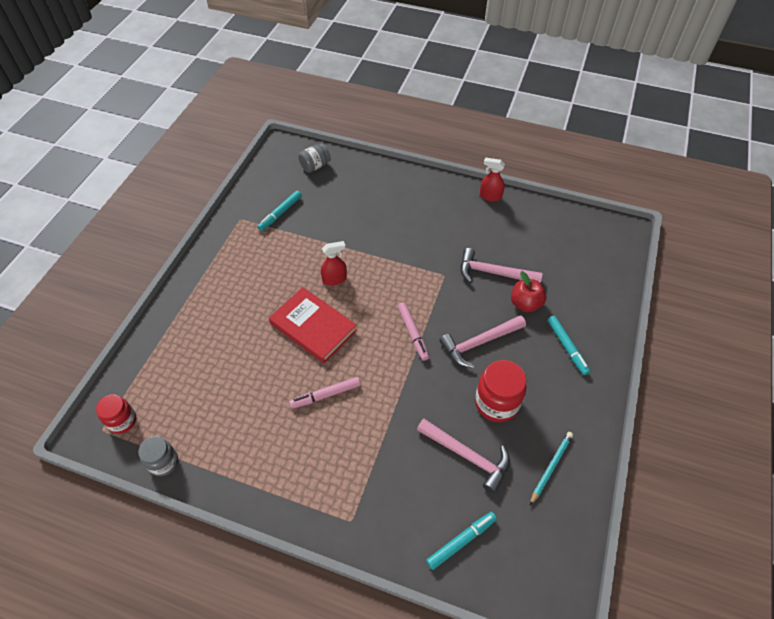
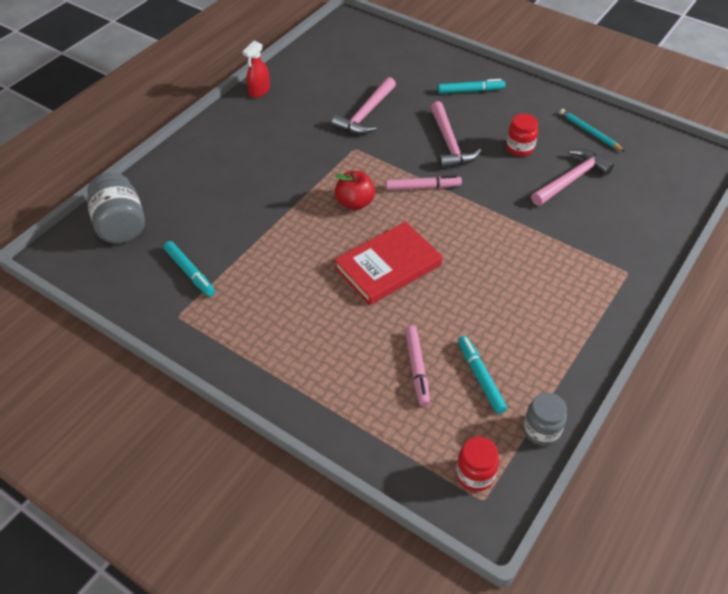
camera: 75 degrees left, 5 degrees down
(315, 166) = (120, 225): grey jar -> grey jar, size x1.57
(325, 395) = (482, 269): pink marker -> pink marker (417, 368)
(334, 279) = (324, 237): red spray bottle -> none
(461, 541) = (652, 201): turquoise marker -> turquoise marker (480, 377)
(496, 403) = (519, 148): red jar -> red jar, size x0.64
(525, 304) = (413, 103): red apple -> red apple (355, 203)

